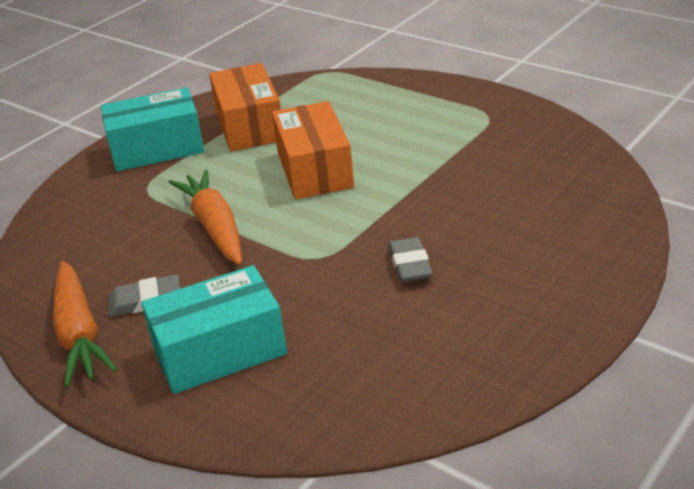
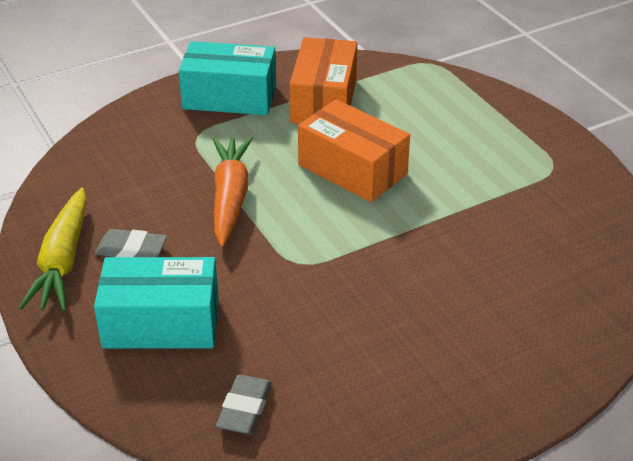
camera: 20 degrees right, 5 degrees up
(79, 334) = (63, 261): orange carrot -> yellow carrot
(315, 170) = (352, 169): orange box -> orange box turned 60 degrees counterclockwise
(410, 264) = (373, 301): grey eraser -> grey eraser (244, 408)

